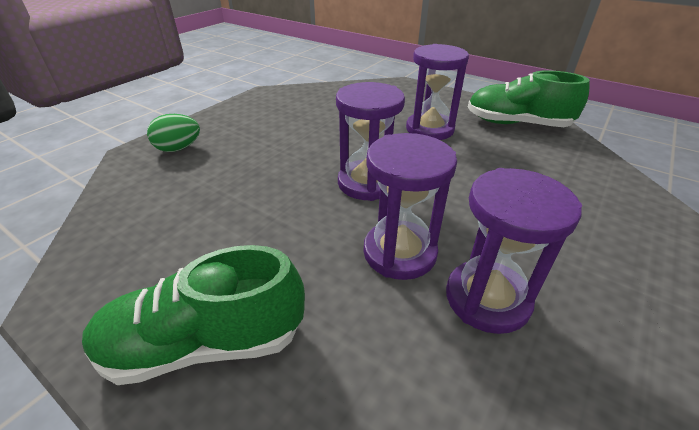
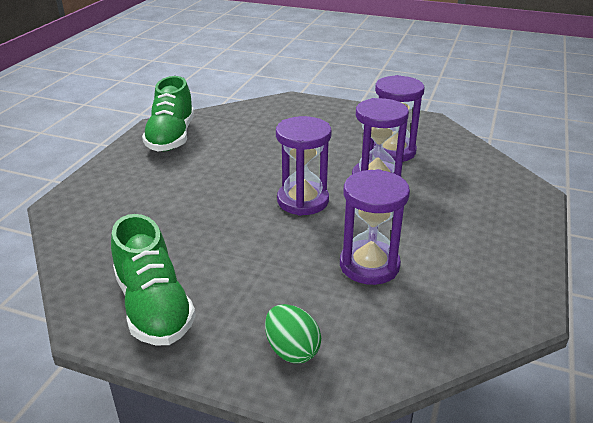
camera: 105 degrees left, 5 degrees down
(205, 343) = (494, 232): green shoe -> green shoe (154, 307)
(429, 129) = (192, 178): purple hourglass -> purple hourglass (369, 265)

